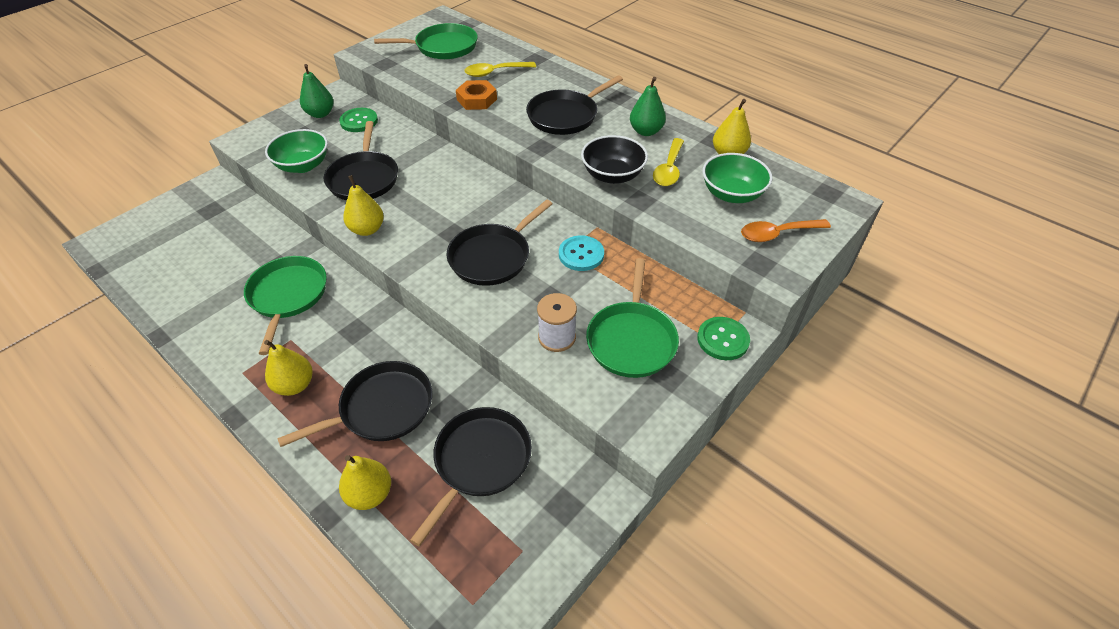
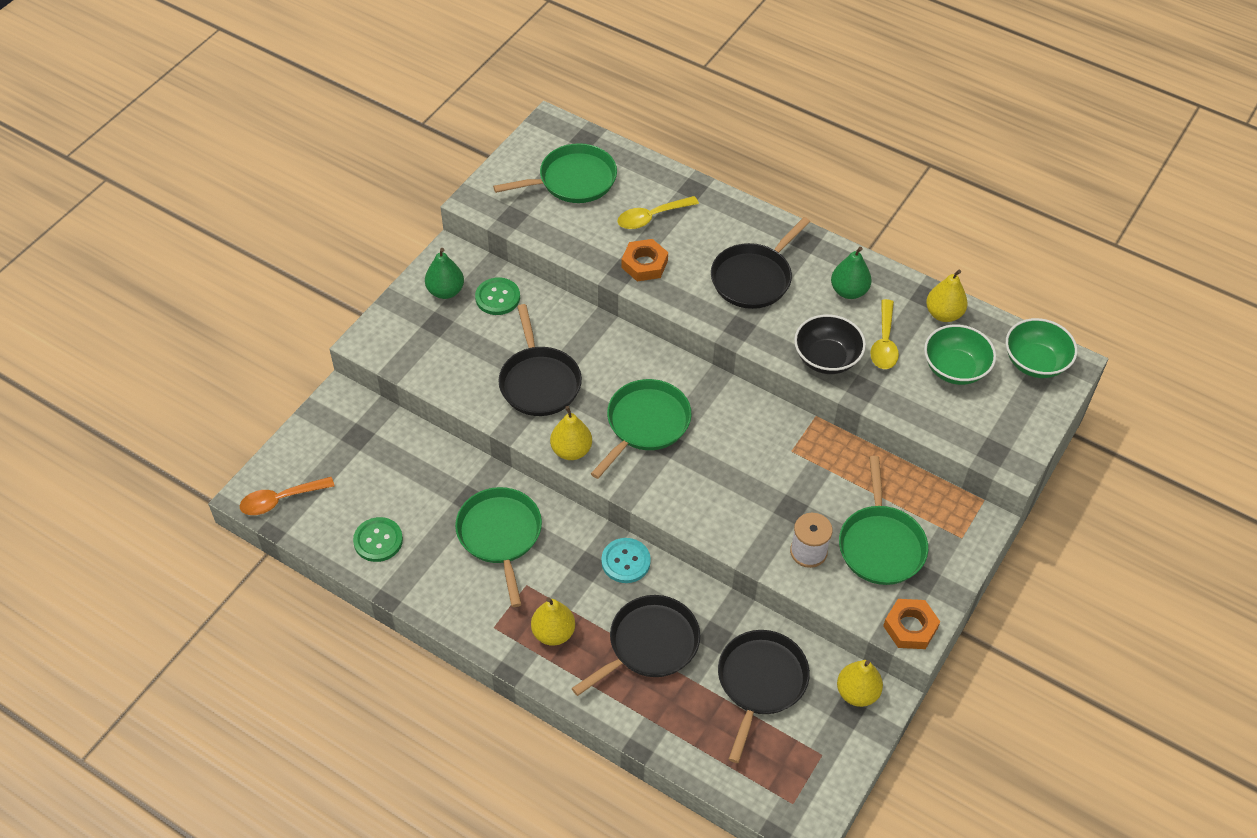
camera: 10 degrees left, 5 degrees up
(303, 165) = (461, 372): green bowl -> green bowl (1035, 362)
(370, 494) = (670, 726): yellow pear -> yellow pear (857, 693)
(441, 217) = (645, 424): none -> green pan
(492, 257) = (717, 468): black pan -> none
(581, 254) = (808, 453): turquoise button -> turquoise button (626, 561)
(644, 423) = (910, 627): none -> orange nut
(723, 339) = (967, 533): green button -> green button (378, 540)
(777, 234) = (1007, 414): orange spoon -> orange spoon (280, 500)

